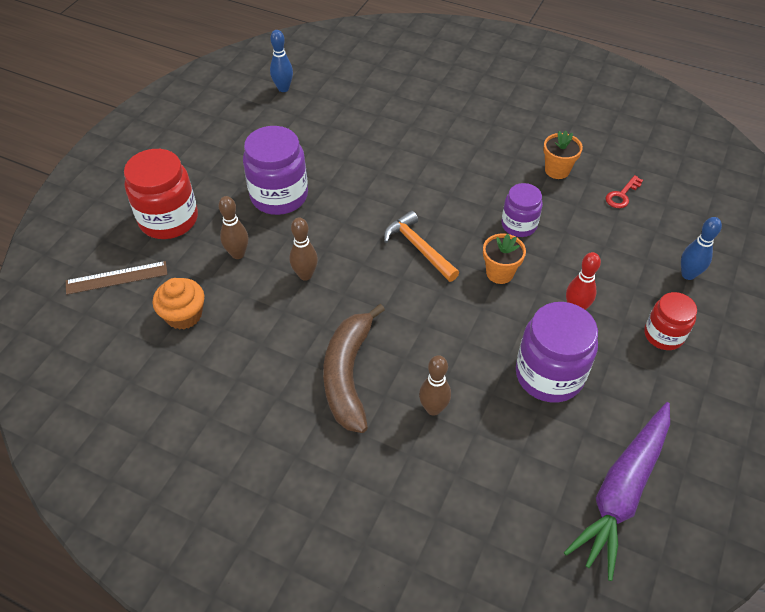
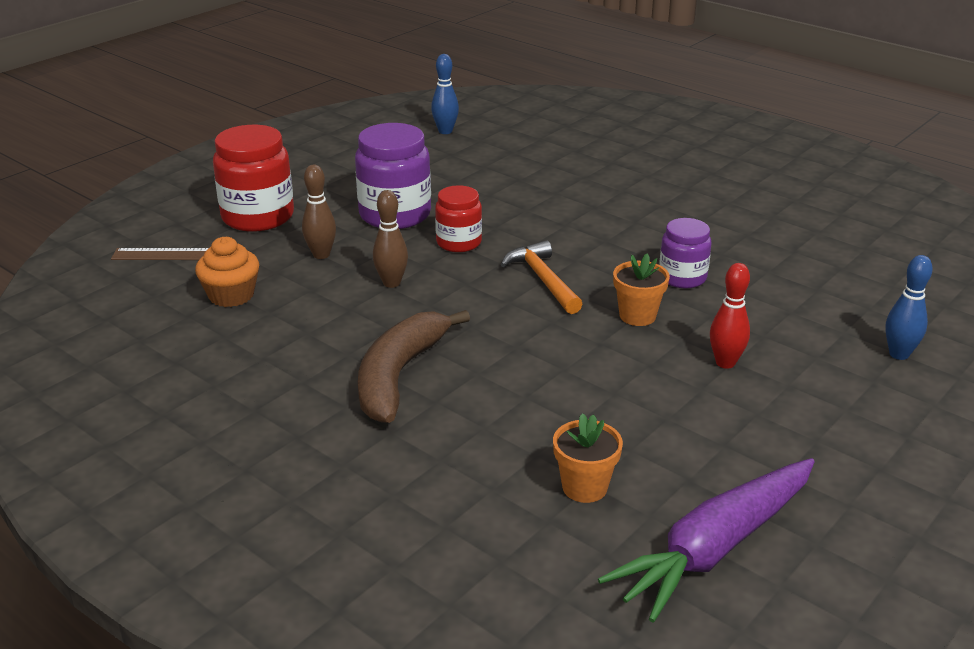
camera: 15 degrees right, 20 degrees down
(433, 408) = (492, 423): brown bowling pin -> none
(549, 375) = (662, 417): purple jar -> none
(557, 170) = (755, 237): orange flower pot -> orange flower pot (584, 487)
(622, 195) = (834, 270): red key -> none
(663, 335) = (840, 405): red jar -> red jar (459, 242)

